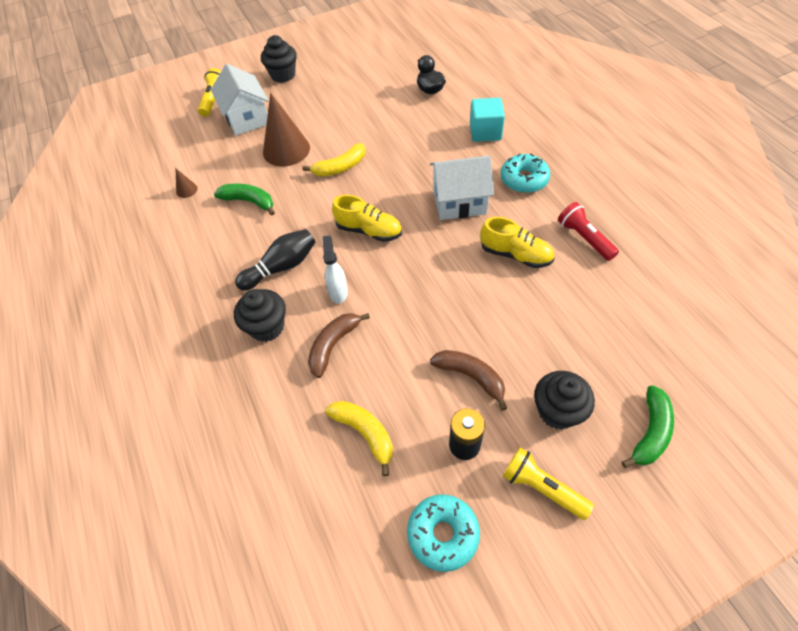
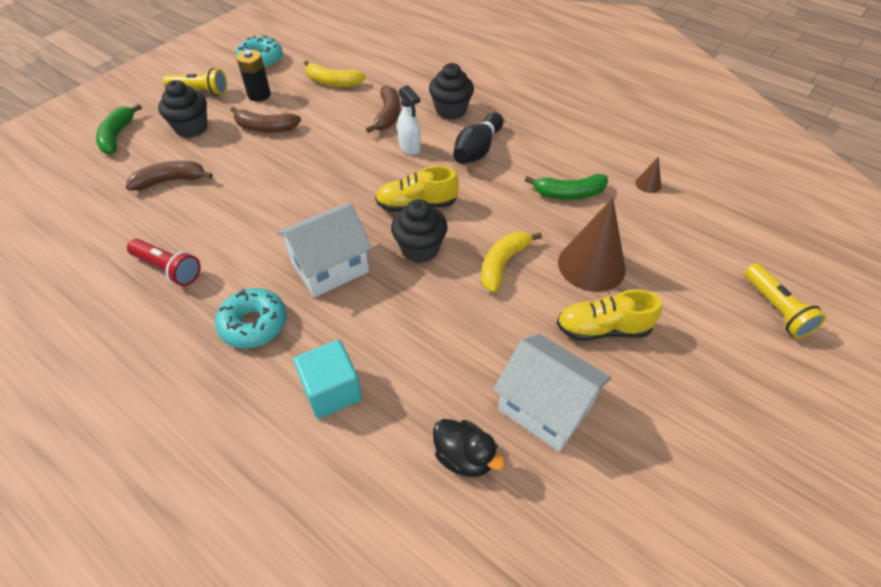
camera: 150 degrees right, 5 degrees down
(247, 118) = (693, 294): white house -> white house (545, 407)
(283, 75) = (736, 398): black cupcake -> black cupcake (420, 249)
(515, 254) = (247, 228): yellow shoe -> yellow shoe (602, 329)
(582, 334) = (170, 181): none -> brown banana

